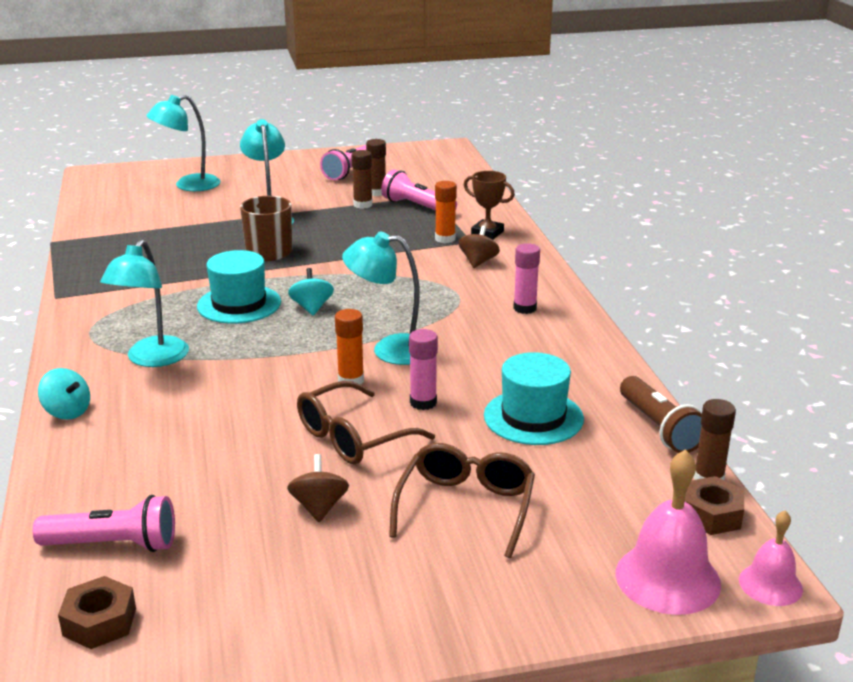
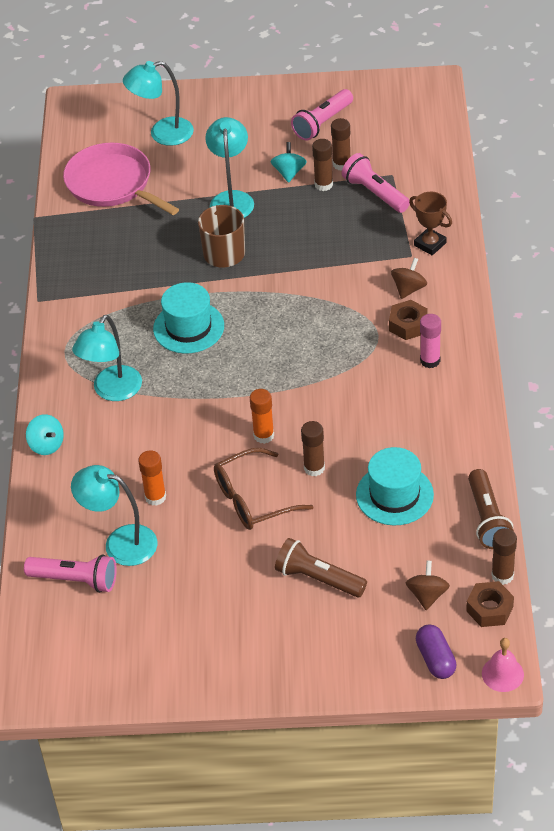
camera: 15 degrees right, 20 degrees up
(99, 622) = (65, 642): brown nut -> brown nut (408, 325)
(138, 216) = (112, 184): none -> pink pan
(312, 308) = (248, 339): turquoise spinning top -> turquoise spinning top (289, 173)
(319, 507) = (216, 565): brown spinning top -> brown spinning top (427, 595)
(390, 349) = (302, 401): turquoise lamp -> turquoise lamp (120, 542)
(423, 403) = (314, 468): pink glue stick -> brown glue stick
(445, 239) = (388, 250): orange glue stick -> orange glue stick (155, 497)
(466, 507) = (318, 578): brown glasses -> brown flashlight
(667, 578) = (435, 659): pink bell -> purple capsule

